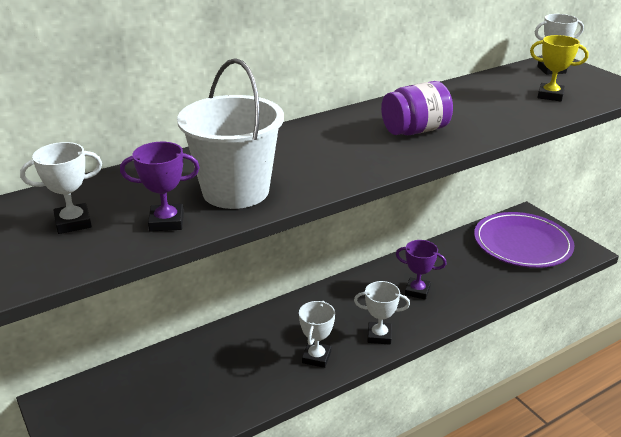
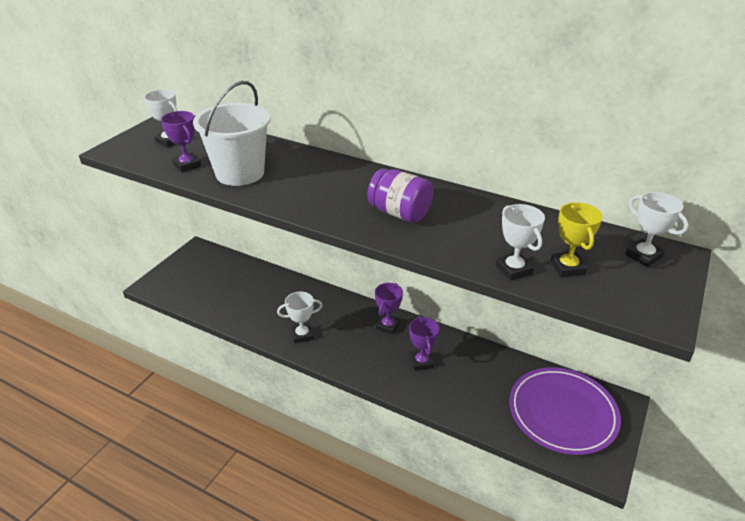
camera: 60 degrees right, 5 degrees up
(351, 292) = (388, 326): none -> purple trophy
(379, 336) = (348, 359): white trophy -> white trophy (513, 269)

